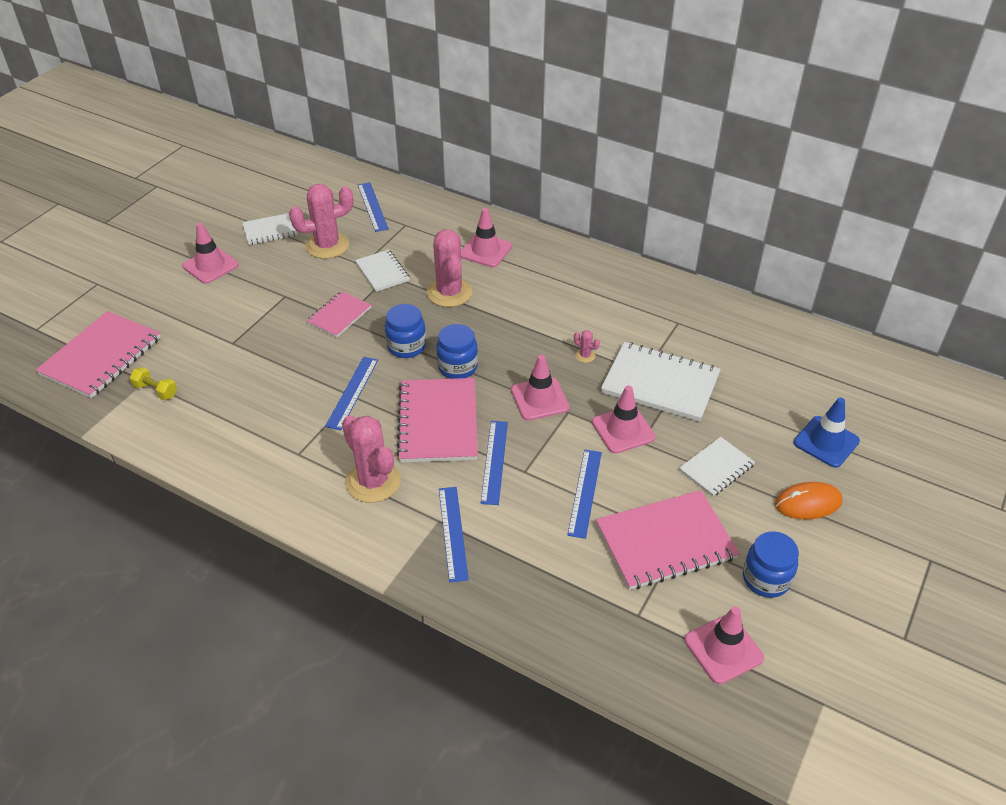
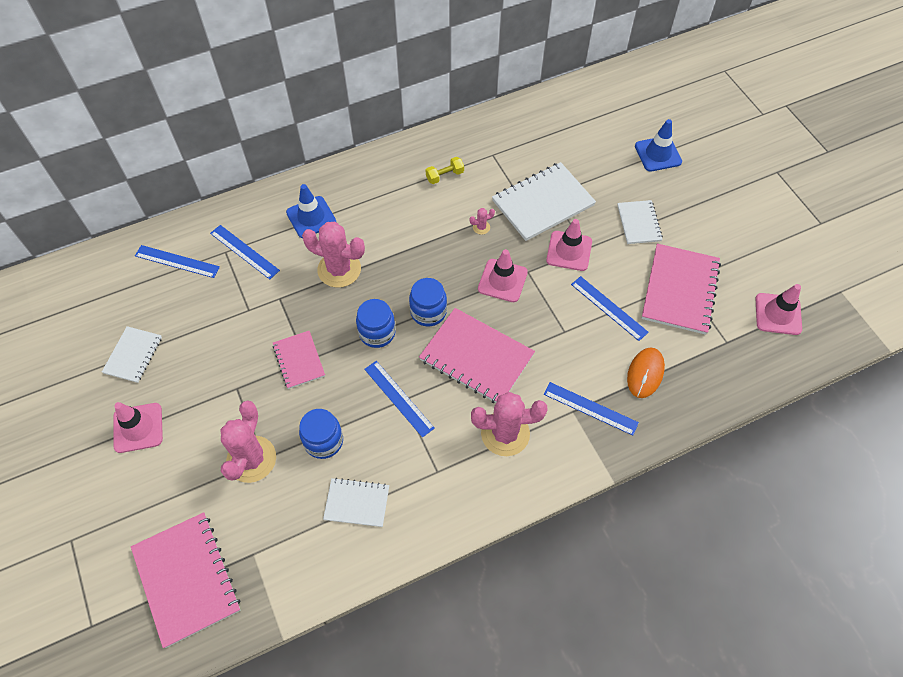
camera: 55 degrees left, 15 degrees up
(156, 390) = (274, 549): yellow dumbbell -> yellow dumbbell (444, 176)
(327, 245) = (198, 322): pink cactus -> pink cactus (251, 459)
(382, 272) = (272, 301): white notebook -> white notebook (357, 503)
(485, 251) = (311, 217): pink traffic cone -> blue traffic cone
(494, 461) = (542, 344): blue ruler -> blue ruler (244, 251)
(766, 579) = (741, 258): blue jar -> blue jar (323, 441)
(808, 503) = (699, 197): orange mouse -> orange mouse (645, 373)

